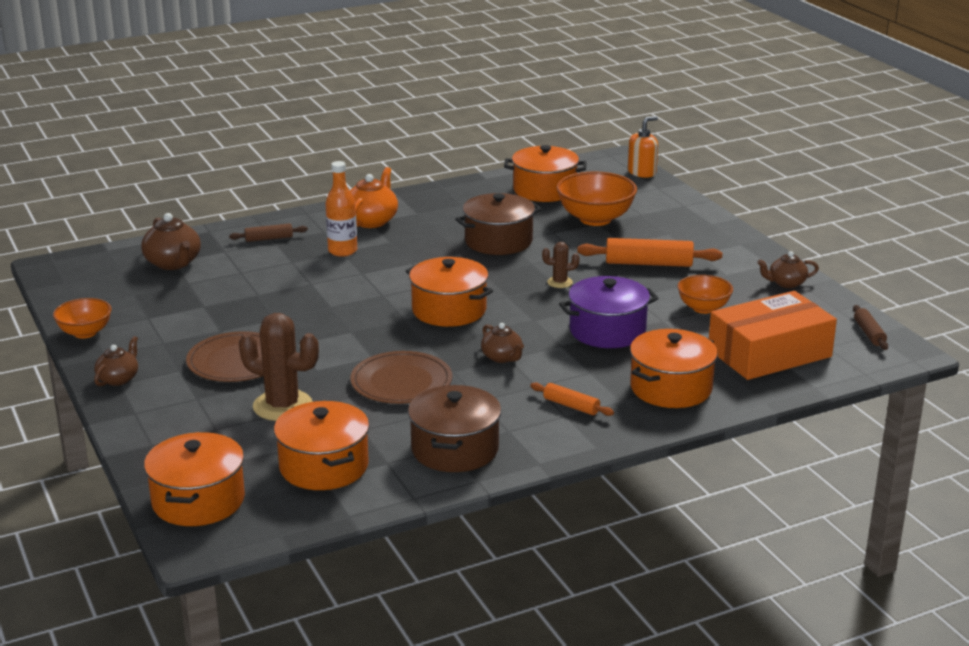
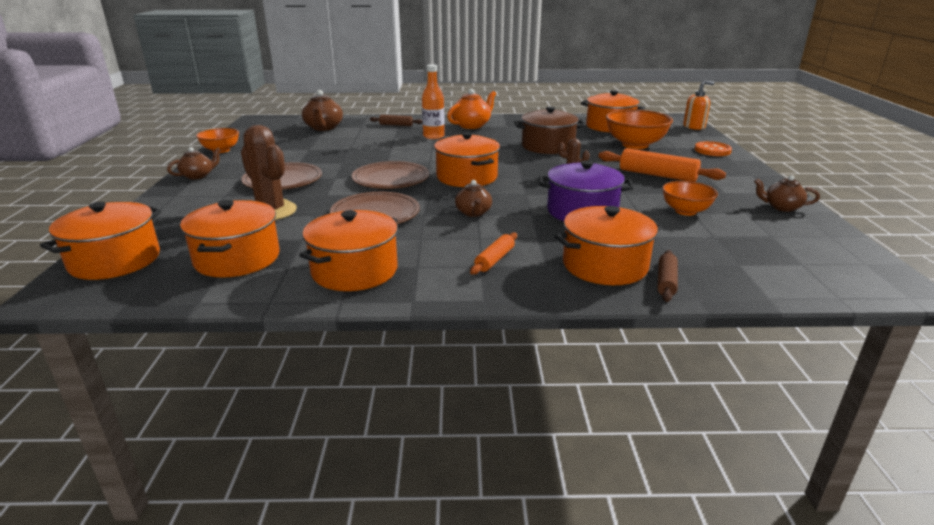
camera: 25 degrees right, 0 degrees up
(364, 331) = (390, 178): none -> brown plate
(455, 449) = (354, 270): brown pot -> orange pot
(571, 406) = (494, 259): orange rolling pin -> orange rolling pin turned 60 degrees clockwise
(683, 212) = (712, 150): none -> orange button
(769, 353) = (731, 257): orange box -> none
(869, 333) = (858, 261): brown rolling pin -> brown rolling pin (666, 282)

